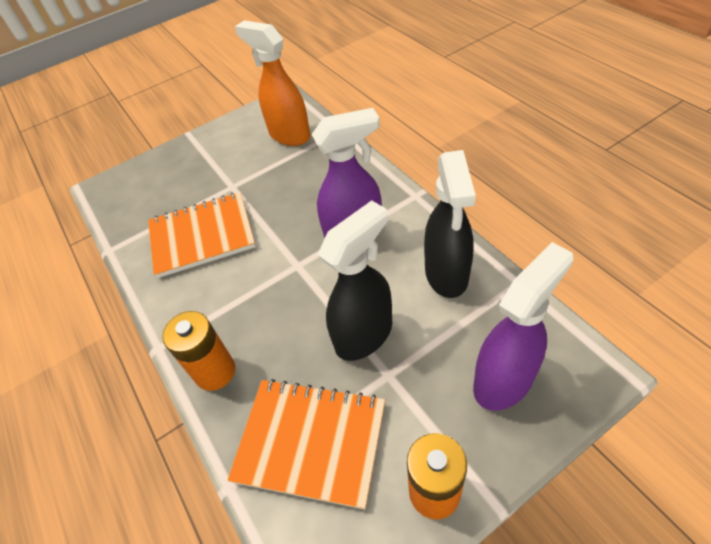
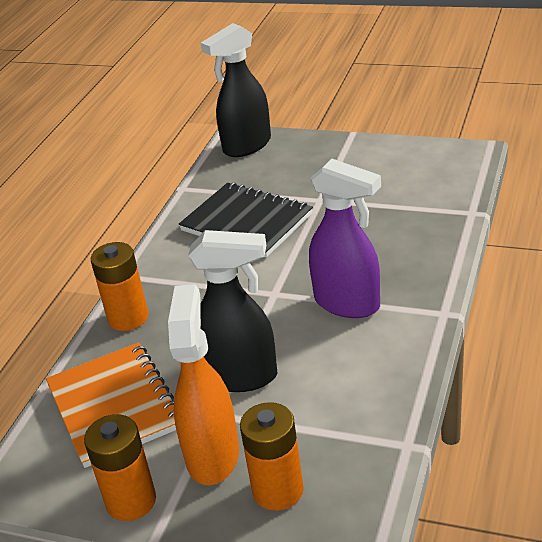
camera: 50 degrees right, 15 degrees down
(202, 236) = (246, 222): orange notebook -> black notebook
(289, 135) = (425, 187): orange spray bottle -> orange spray bottle (213, 455)
(446, 274) = (363, 389): black spray bottle -> black spray bottle (246, 146)
(504, 380) = (278, 490): purple spray bottle -> orange battery

